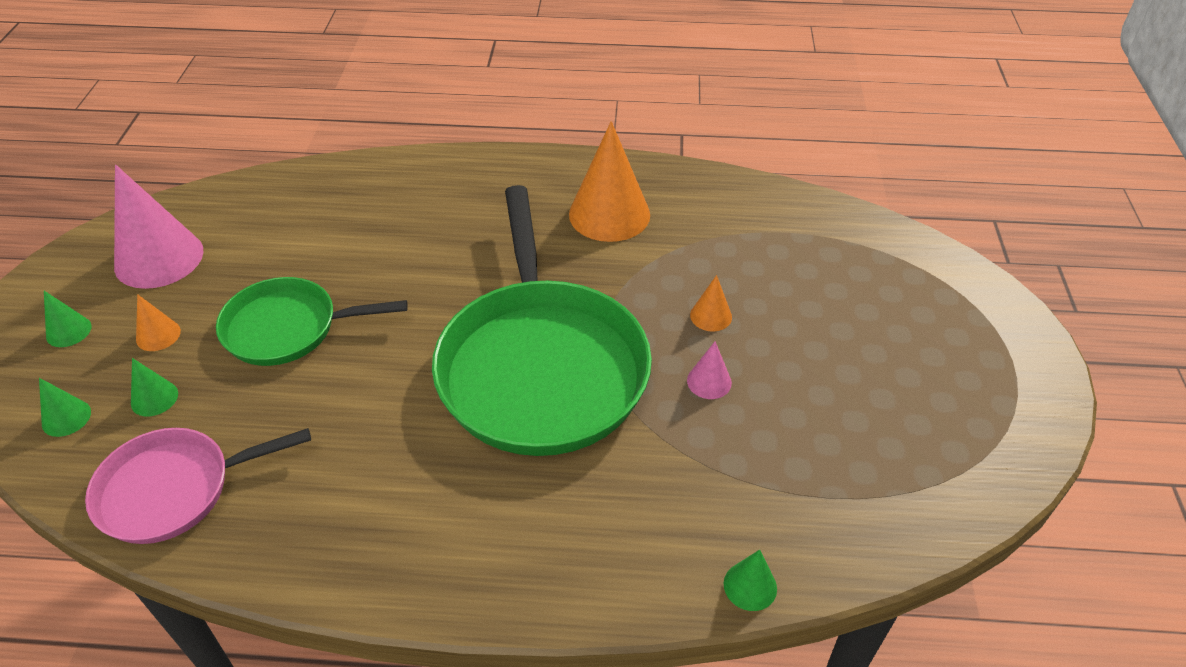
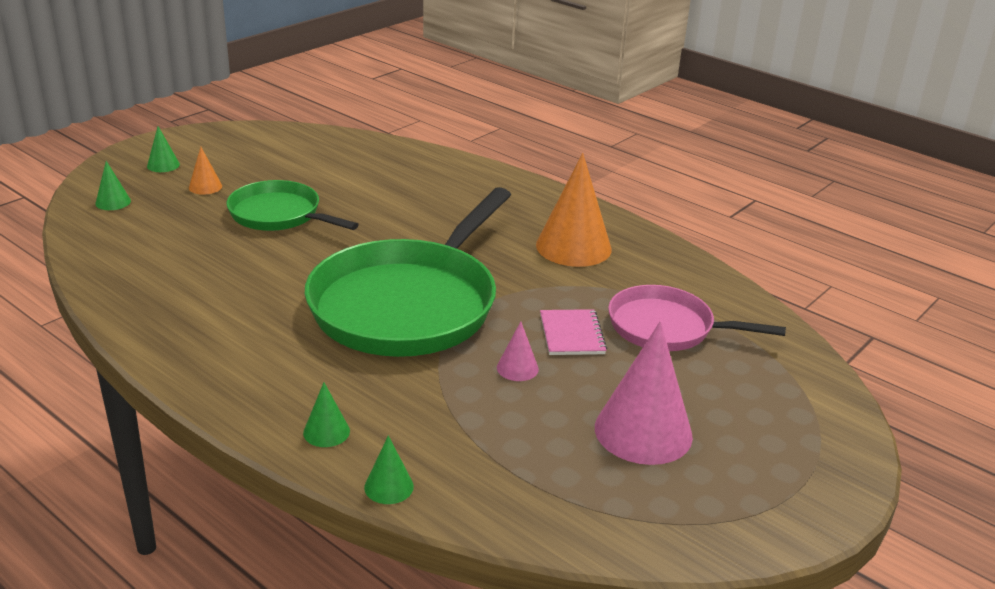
camera: 35 degrees right, 15 degrees down
(154, 398) = (166, 214): green cone -> green cone (326, 432)
(159, 258) = (252, 152): pink cone -> pink cone (643, 431)
(174, 489) = (122, 258): pink pan -> pink pan (667, 327)
(711, 316) = (571, 334): orange cone -> pink notebook

